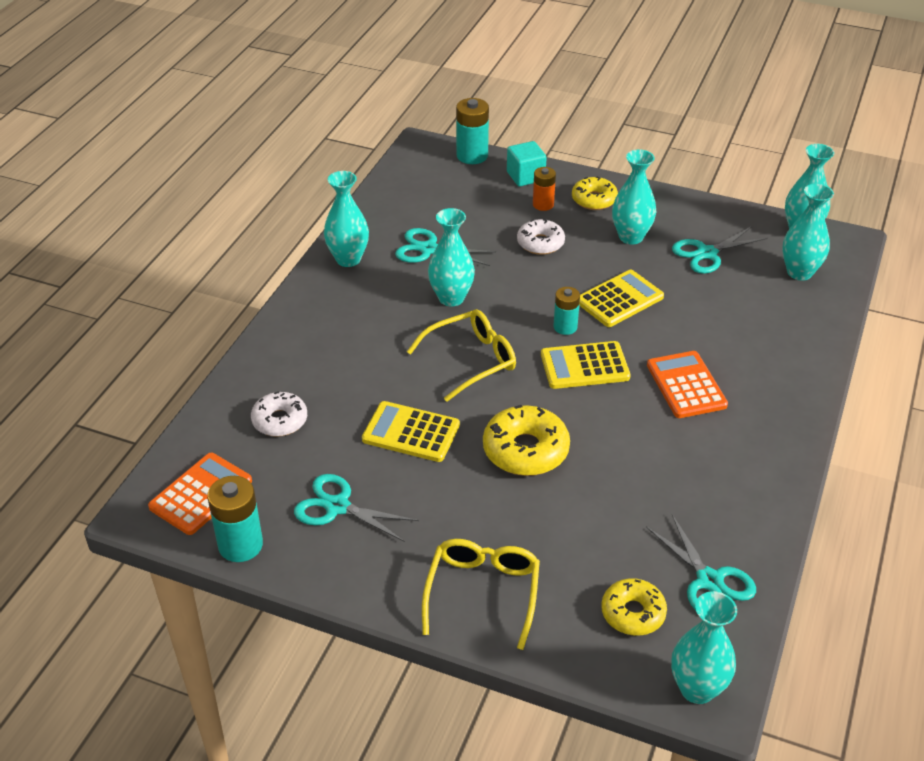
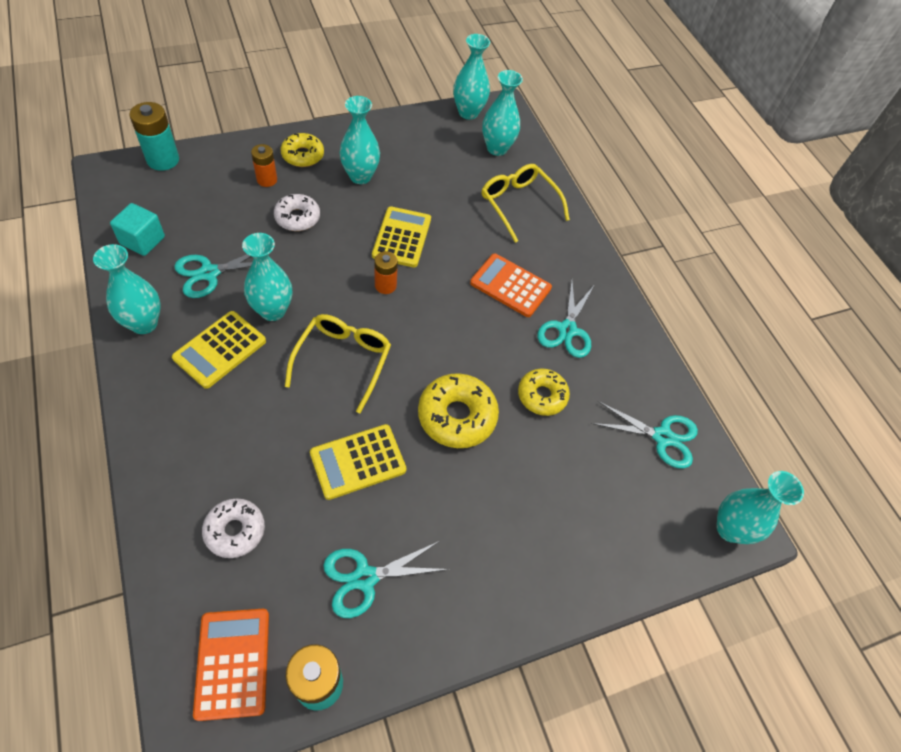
camera: 50 degrees left, 15 degrees up
(483, 592) = (541, 566): yellow glasses -> yellow glasses (518, 204)
(525, 176) = (228, 159): turquoise cube -> turquoise cube (142, 240)
(565, 327) = (385, 285): turquoise battery -> orange battery
(584, 366) = (430, 312): yellow calculator -> yellow calculator (220, 349)
(633, 613) = (645, 501): yellow donut -> yellow donut (542, 396)
(706, 253) = (425, 163): turquoise scissors -> turquoise scissors (567, 330)

